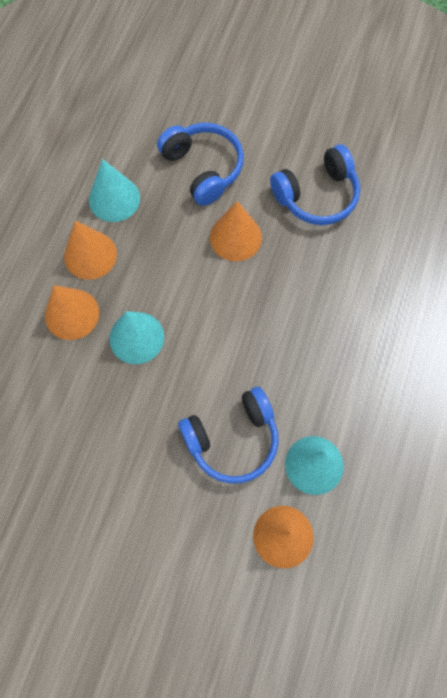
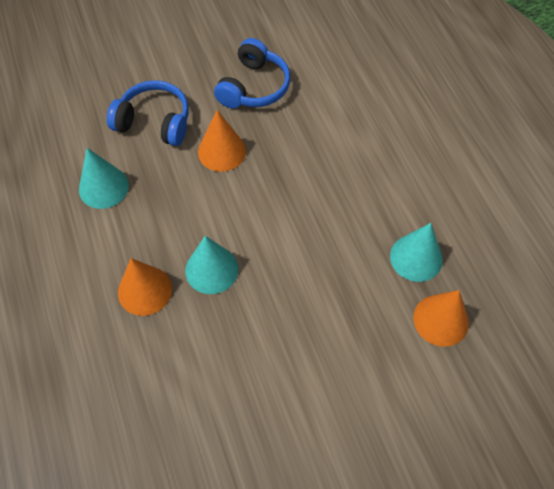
camera: 40 degrees left, 10 degrees down
(90, 255) = (121, 239): orange cone -> none
(232, 439) = (346, 284): blue headphones -> none

